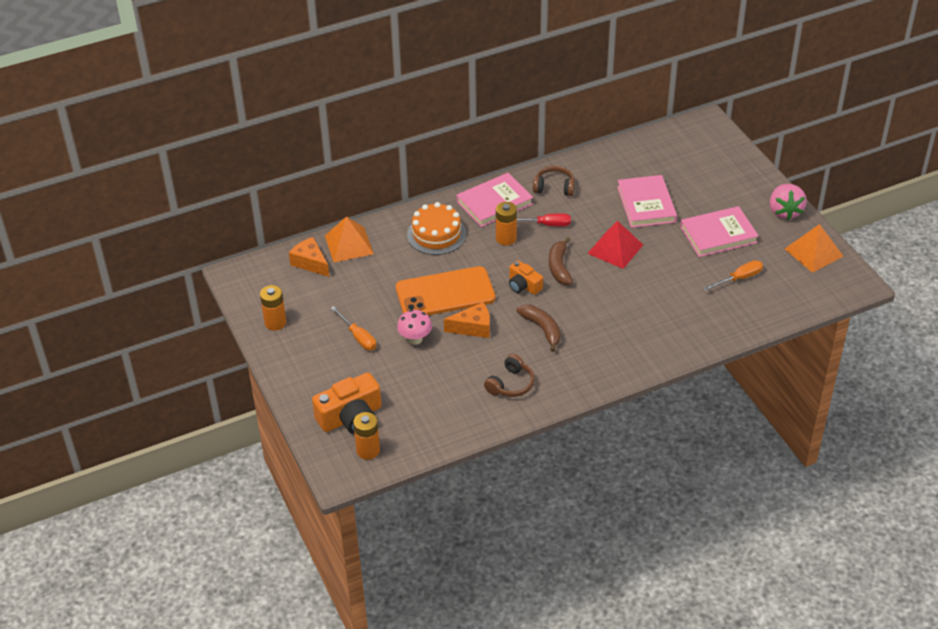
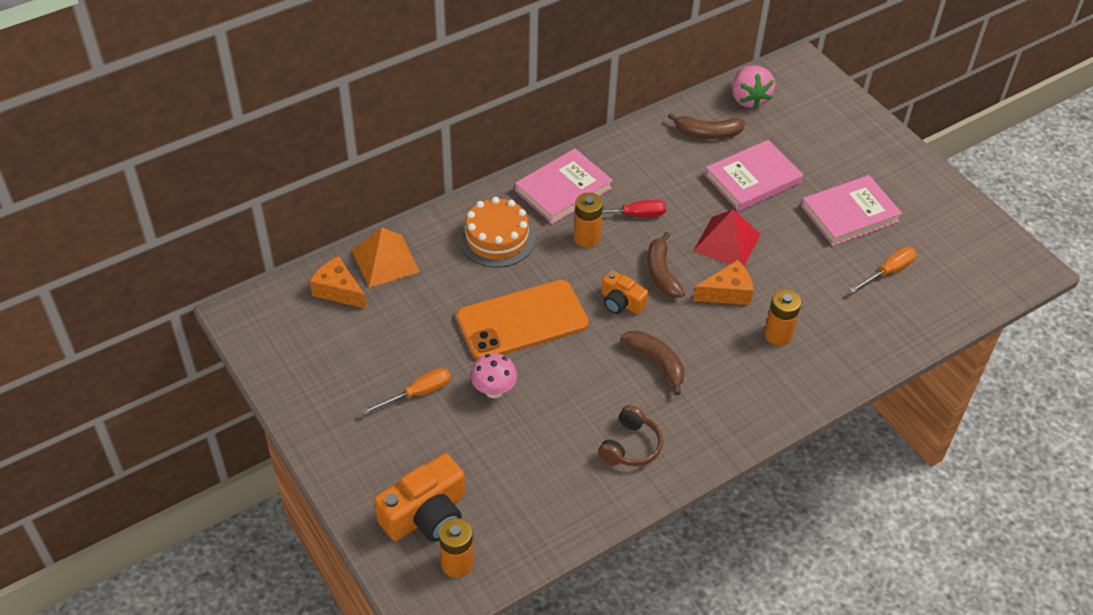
camera: 10 degrees left, 5 degrees up
(275, 322) = (303, 381): orange battery -> orange battery (778, 335)
(358, 337) = (417, 393): orange screwdriver -> orange screwdriver turned 75 degrees counterclockwise
(473, 327) = (567, 367): orange cheese -> orange cheese (727, 293)
(554, 187) = (634, 163): brown headphones -> none
(617, 168) = (707, 133): none -> brown banana
(646, 204) = (752, 179): pink book -> pink book turned 75 degrees clockwise
(784, 211) = (922, 177): pink strawberry -> pink strawberry (749, 99)
(813, 252) = (970, 229): orange pyramid -> none

